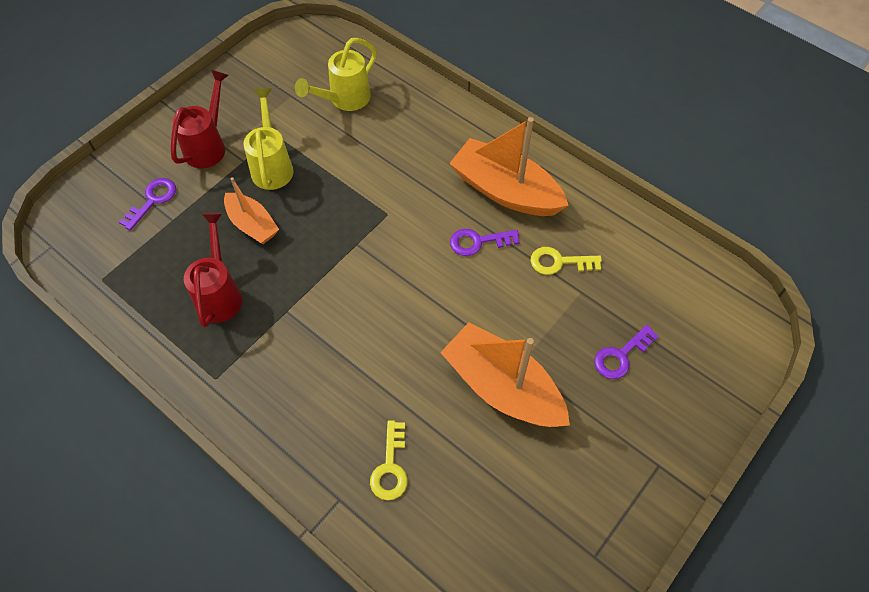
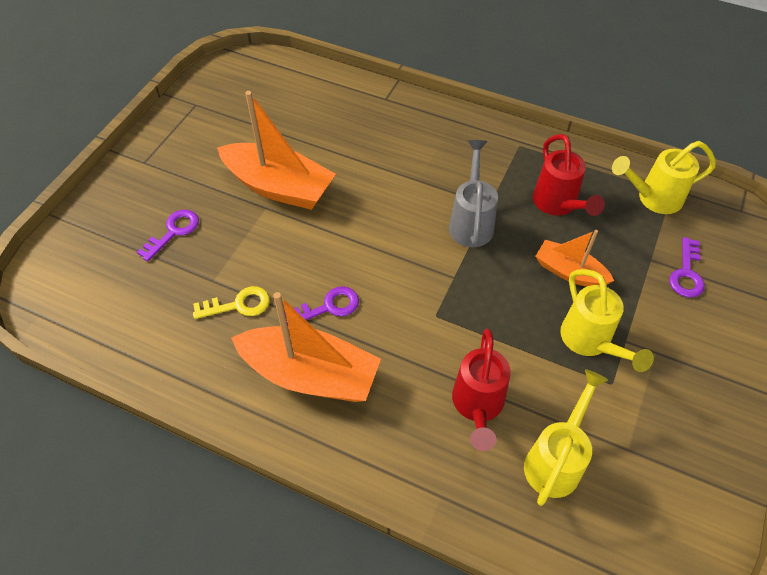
camera: 165 degrees right, 5 degrees down
(123, 278) = (652, 198): none -> yellow watering can
(208, 145) = (678, 350): red watering can -> red watering can (477, 407)
(315, 295) = (471, 221): none -> grey watering can
(390, 467) = (355, 121): yellow key -> none

